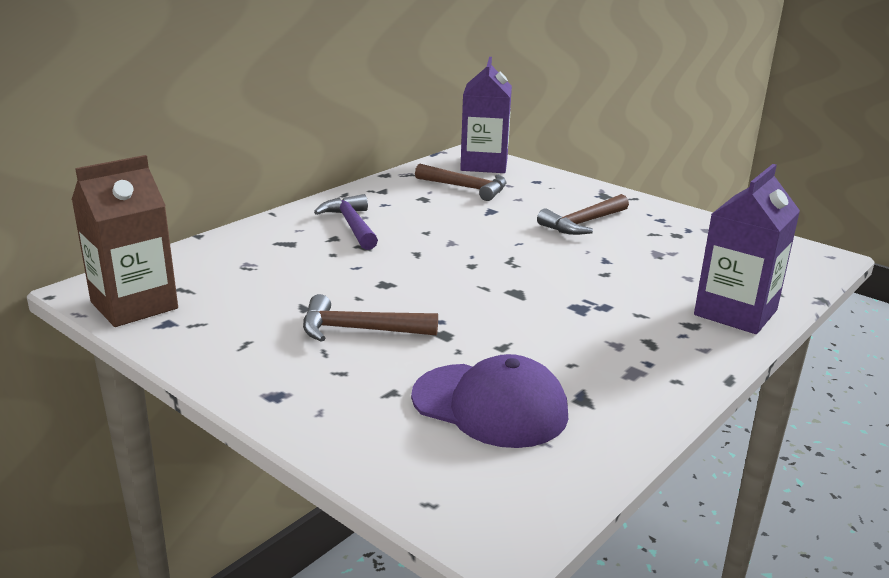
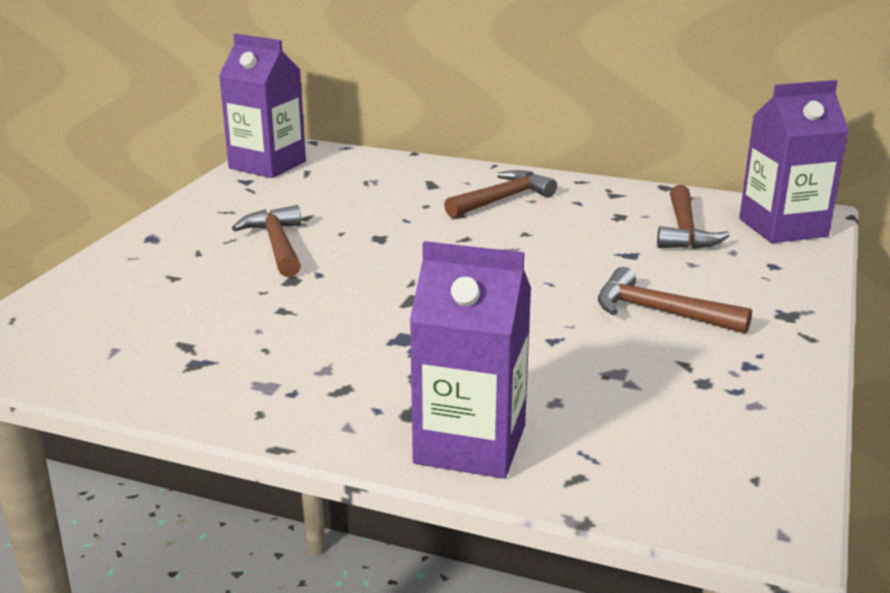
camera: 70 degrees right, 0 degrees up
(134, 305) = (267, 165): brown carton -> purple carton
(351, 225) = (502, 199): purple hammer -> brown hammer
(490, 405) = (166, 320): purple cap -> none

